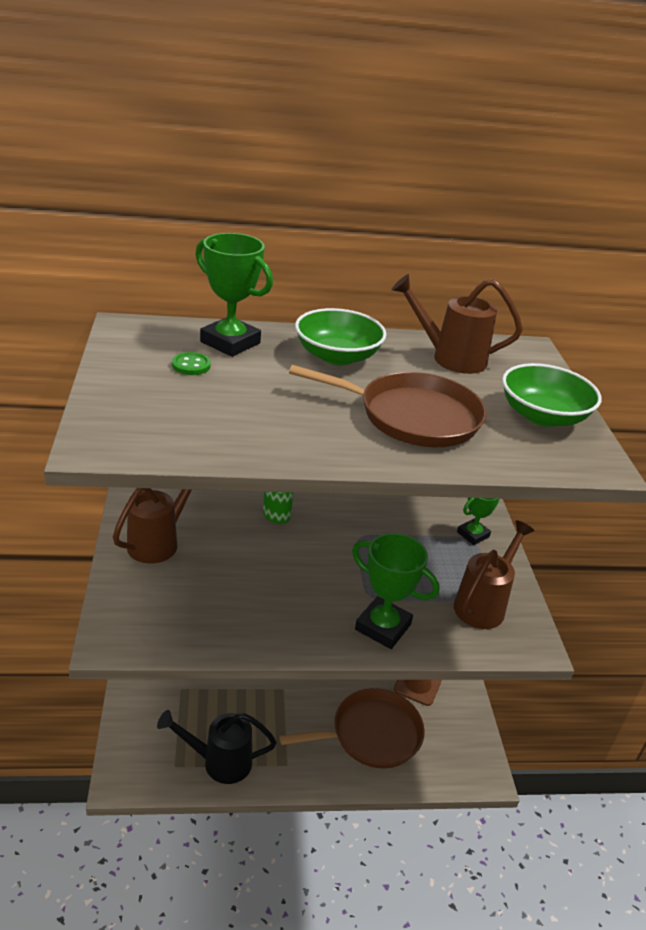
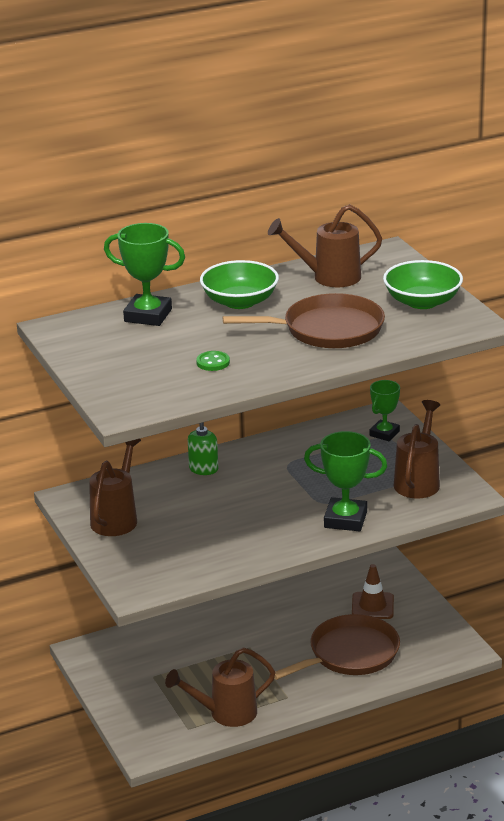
camera: 15 degrees left, 5 degrees down
(191, 365) = (135, 341): green button -> green button (213, 362)
(219, 762) = (226, 713): black watering can -> brown watering can

